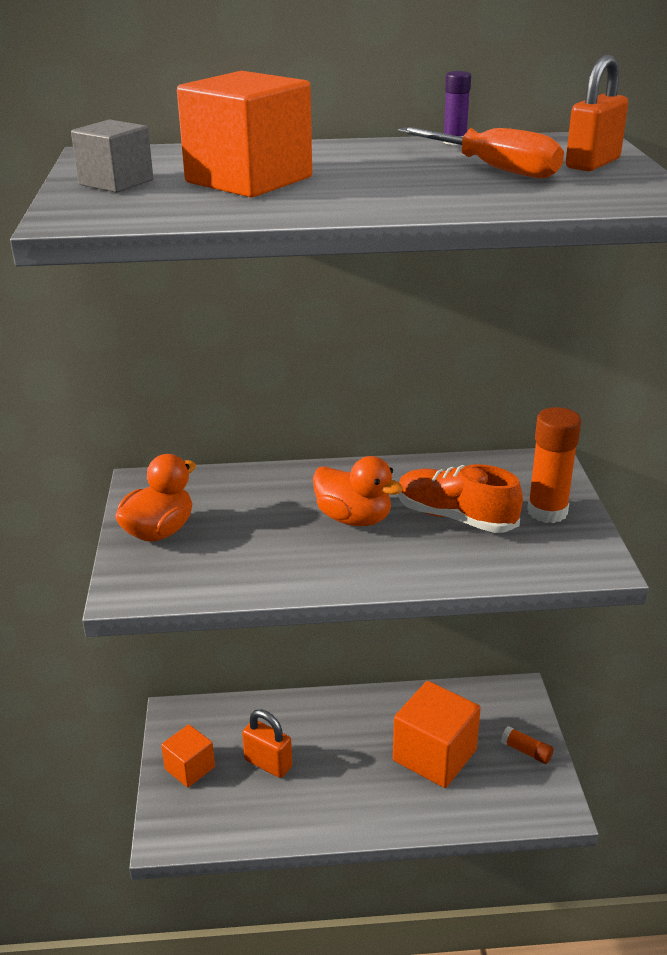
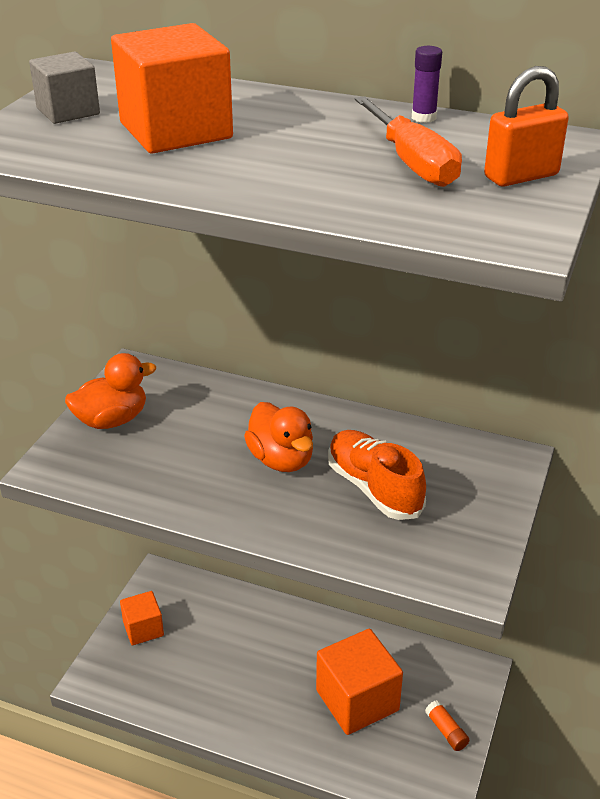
camera: 25 degrees right, 5 degrees up
(268, 763) = (208, 650): orange padlock -> none
(547, 511) = (467, 511): orange glue stick -> none

